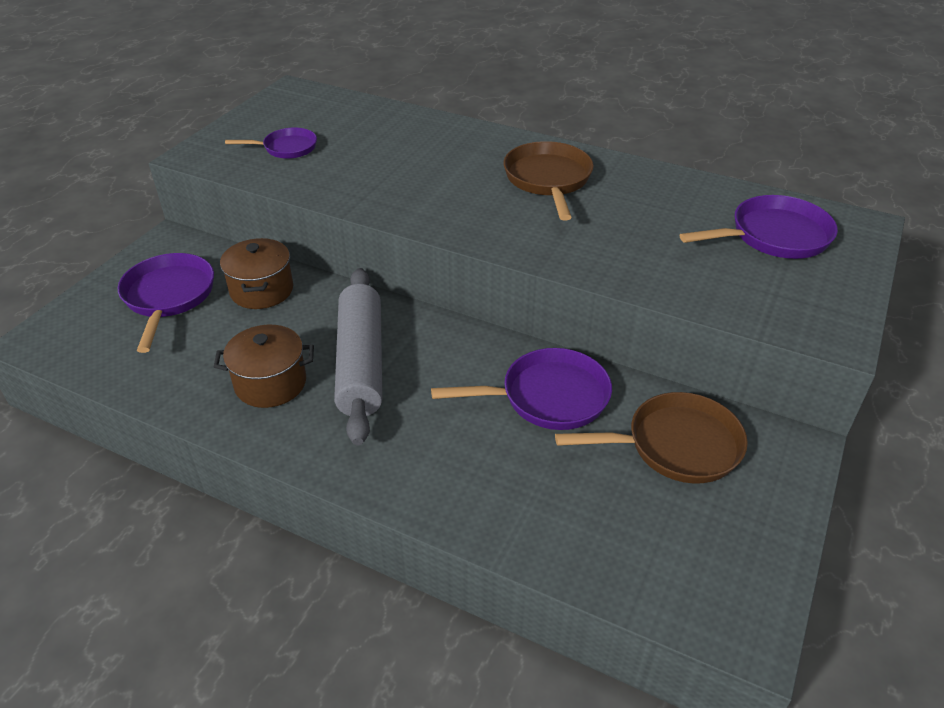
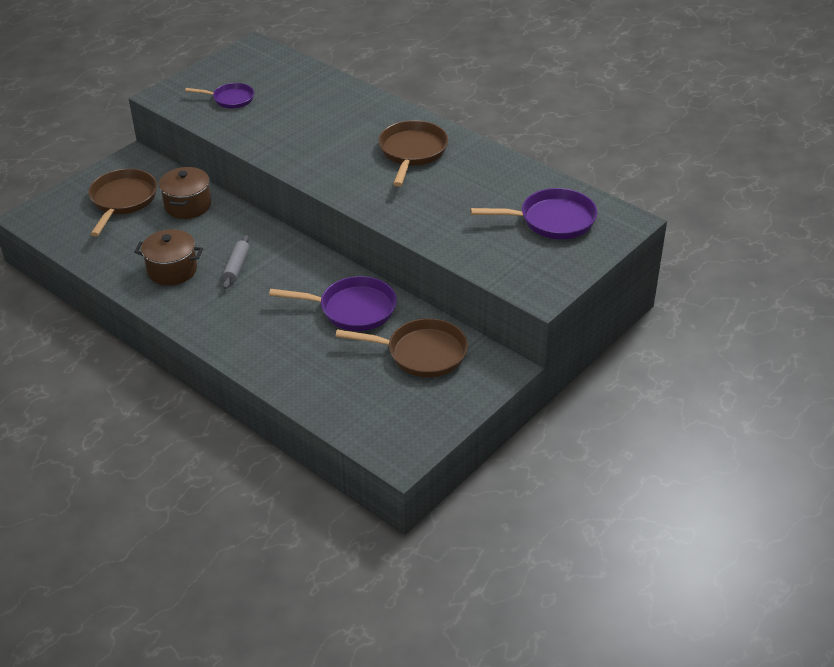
camera: 15 degrees right, 0 degrees up
(168, 297) = (122, 200): purple pan -> brown pan
(361, 363) = (237, 266): grey rolling pin -> grey rolling pin, size x0.47

